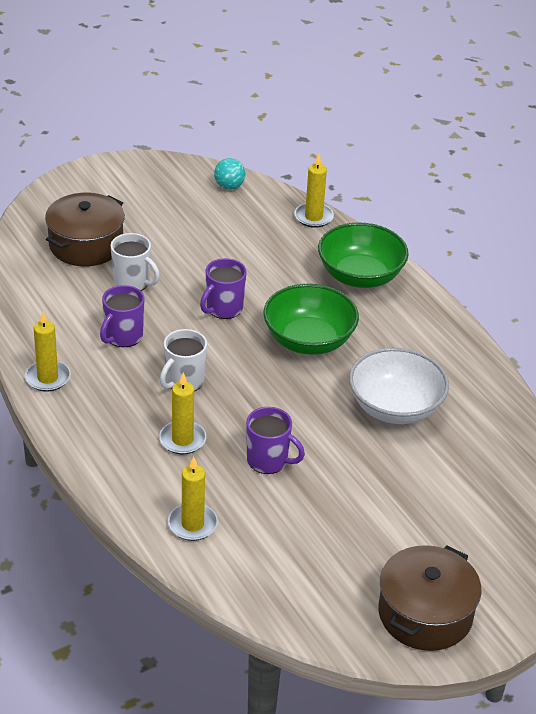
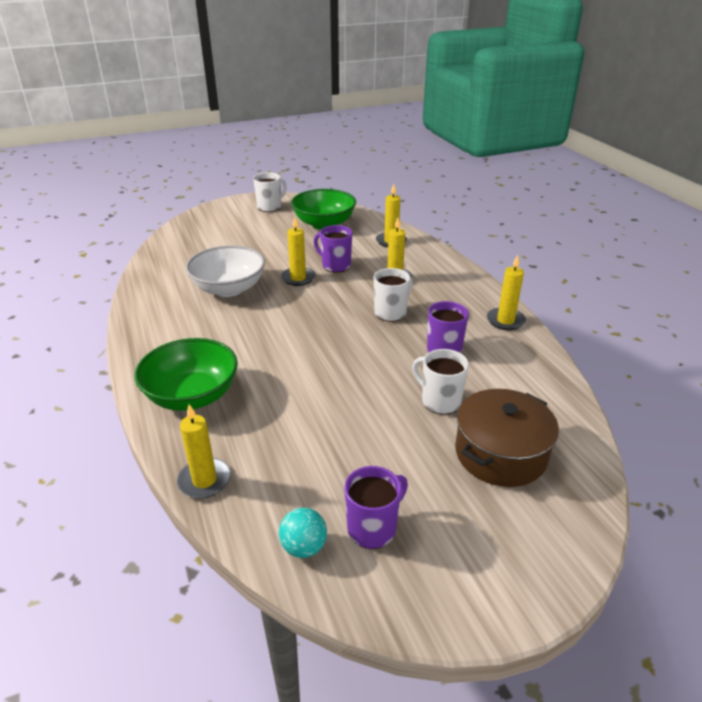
camera: 170 degrees left, 5 degrees down
(223, 309) = (347, 369): purple mug -> purple mug (373, 528)
(309, 340) = (275, 337): green bowl -> green bowl (324, 224)
(313, 432) = (298, 278): none -> yellow candle
(425, 614) = (270, 207): brown pot -> white mug

